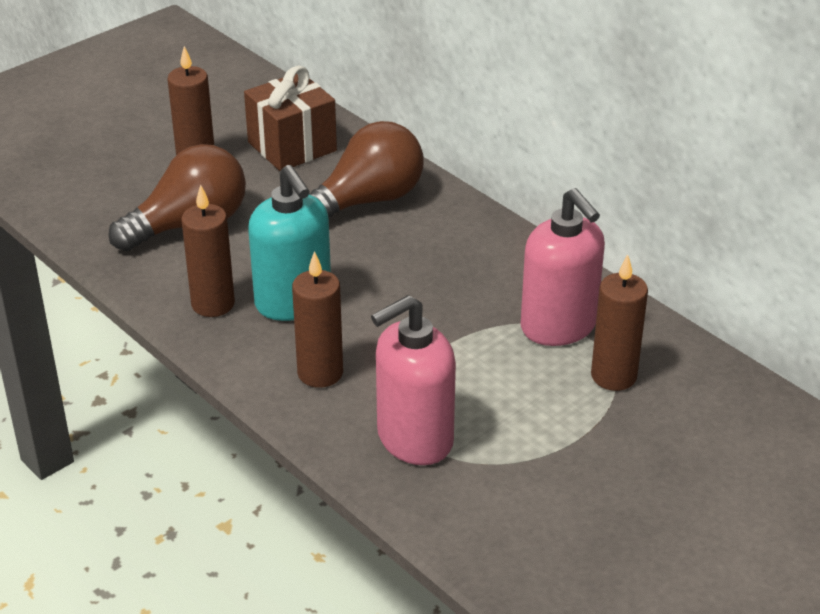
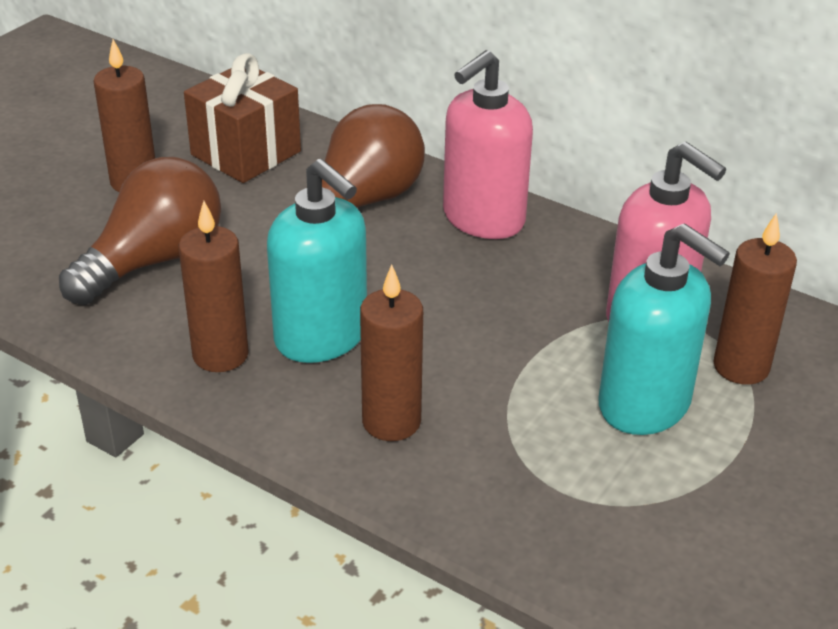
camera: 15 degrees left, 0 degrees up
(414, 439) = (545, 487): pink soap dispenser -> pink soap dispenser (483, 219)
(521, 392) = (645, 405): none -> turquoise soap dispenser

